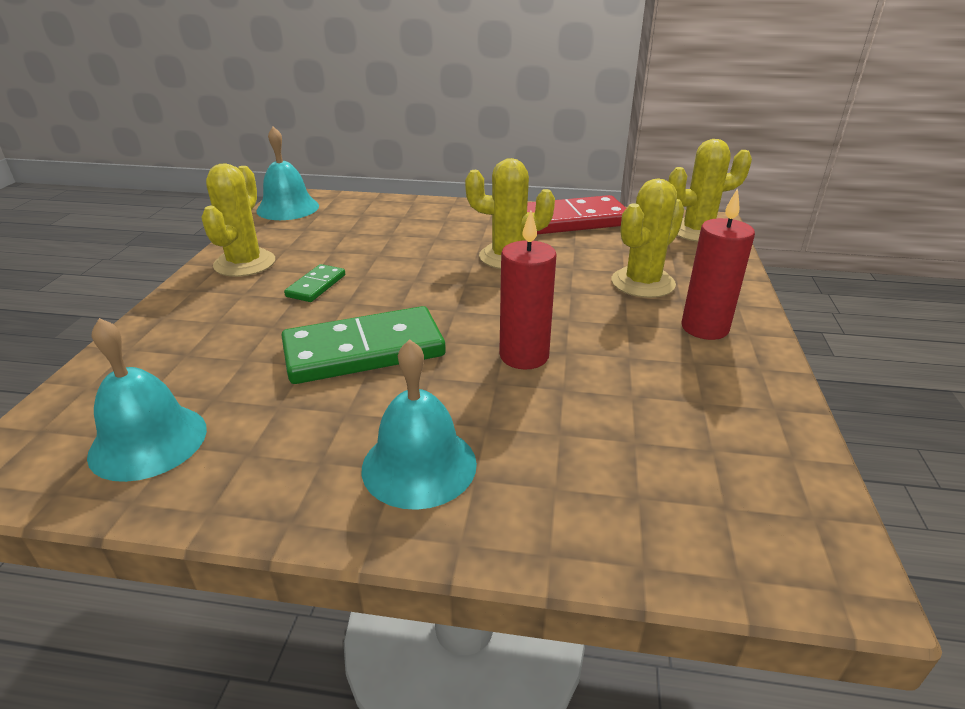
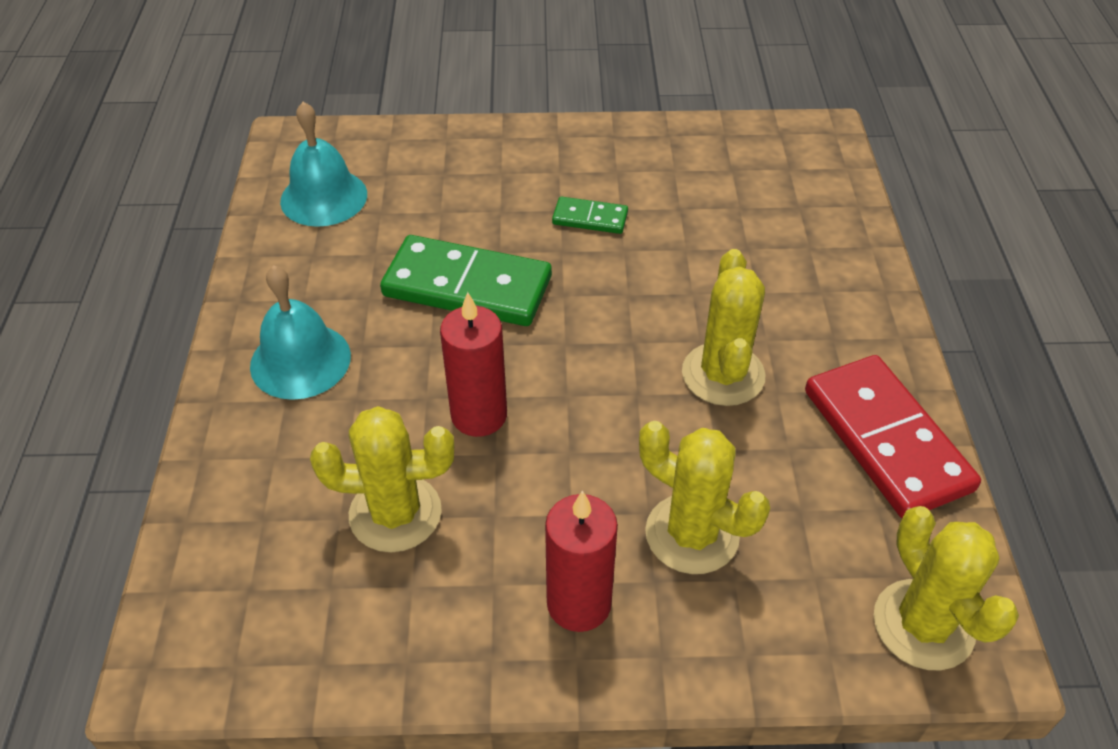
camera: 80 degrees right, 15 degrees up
(245, 263) = (624, 151): yellow cactus -> yellow cactus (395, 513)
(288, 208) = (787, 138): turquoise bell -> none
(364, 351) = (467, 287): green domino -> green domino turned 45 degrees counterclockwise

